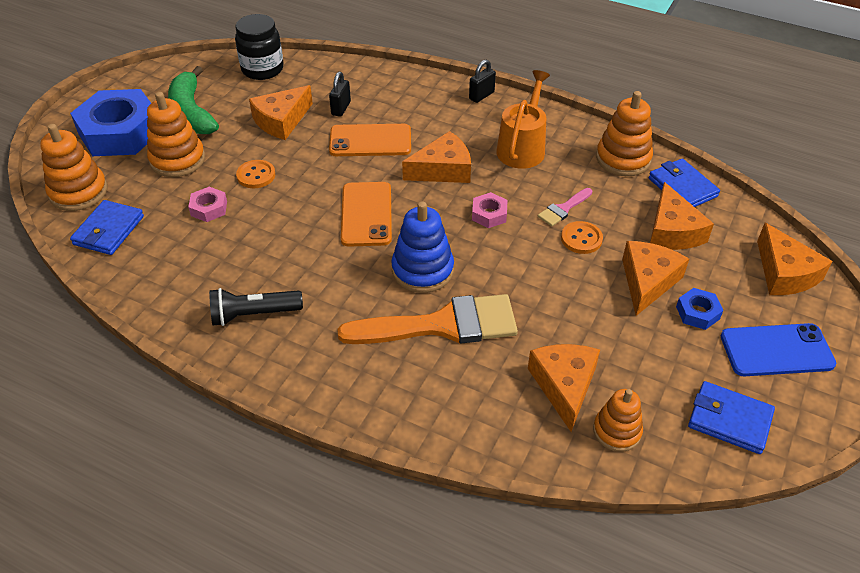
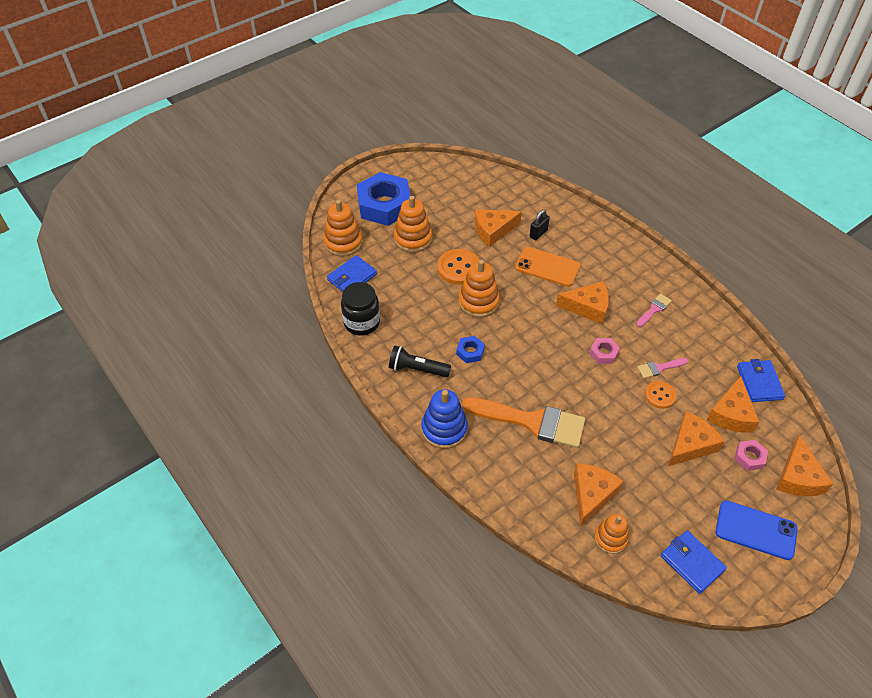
camera: 25 degrees right, 5 degrees up
(192, 113) = (436, 204): green banana -> none
(209, 208) = (419, 283): pink nut -> pink nut (749, 457)
(256, 175) = (458, 268): orange button -> orange button, size x1.59
(262, 69) = (497, 183): black jar -> black jar (362, 322)
(366, 214) = (519, 323): orange phone -> none
(422, 270) = (538, 378): blue stacking toy -> blue stacking toy (444, 429)
(481, 96) = (645, 256): black padlock -> none
(522, 148) = (654, 309): orange watering can -> pink brush
(623, 159) = (726, 344): orange stacking toy -> orange stacking toy (478, 302)
(697, 312) = (714, 481): blue nut -> blue nut (470, 352)

